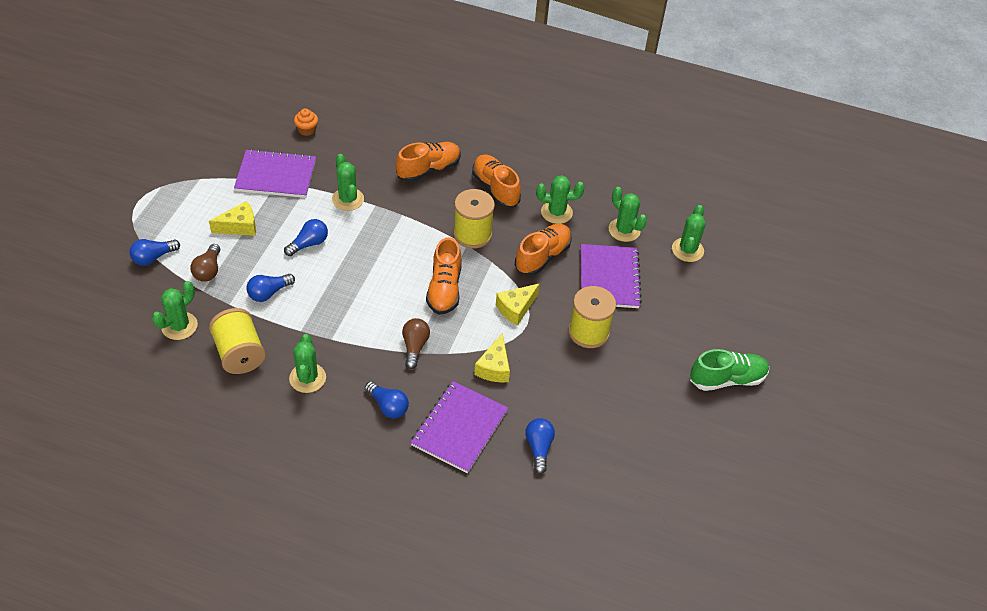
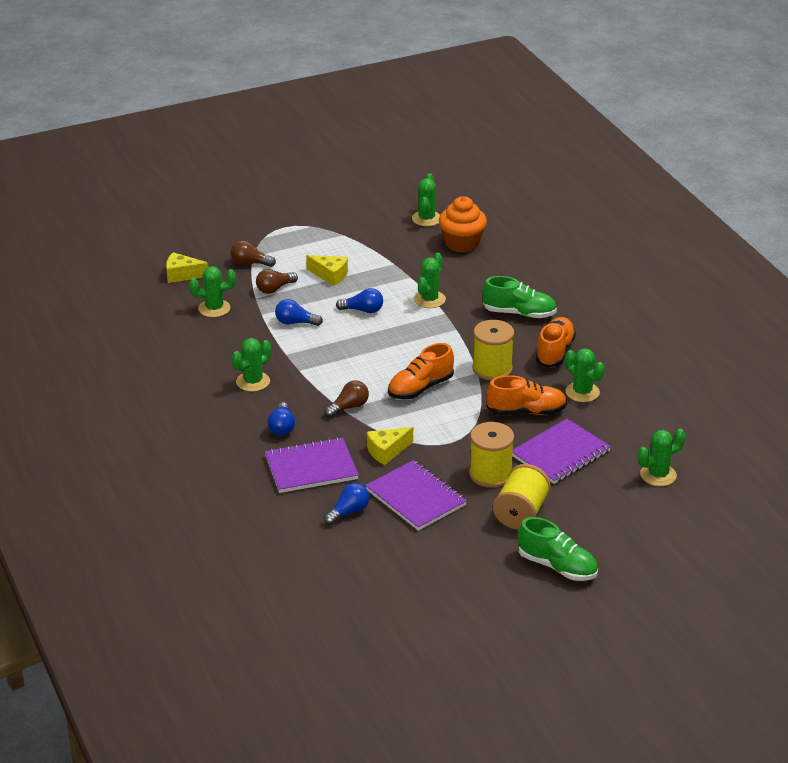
camera: 50 degrees right, 15 degrees down
(153, 257) = (250, 263): blue light bulb -> brown light bulb
(239, 353) = (230, 344): yellow spool -> yellow spool (521, 513)
(276, 175) = (398, 259): purple notebook -> purple notebook (416, 497)
(307, 130) = (462, 243): orange cupcake -> orange cupcake, size x1.97
(428, 169) = (519, 313): orange shoe -> green shoe
(516, 308) = (456, 429): yellow cheese -> yellow cheese (182, 275)
(624, 230) = (622, 433): green cactus -> green cactus (426, 219)

